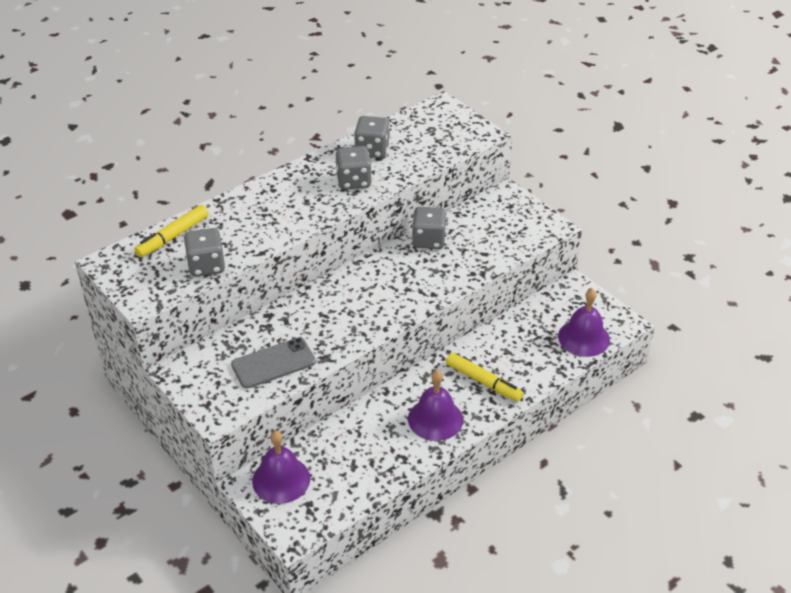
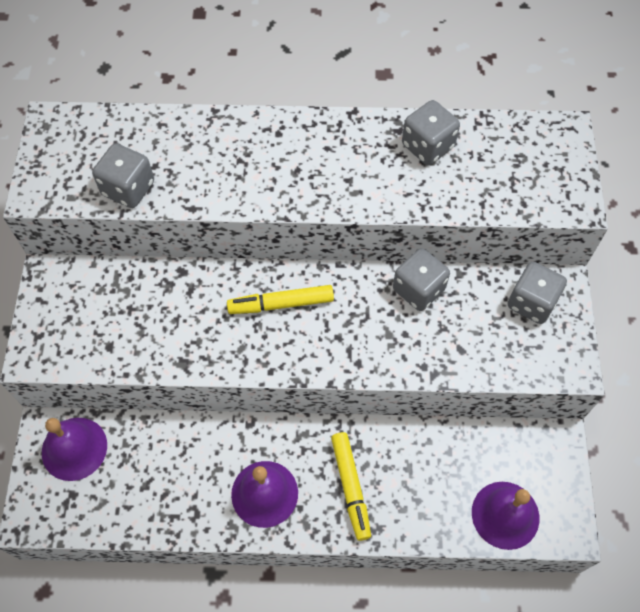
camera: 40 degrees right, 20 degrees up
(173, 236) = (133, 130): yellow marker -> yellow marker (281, 304)
(273, 363) = (133, 333): grey phone -> none
(353, 181) = (368, 176): grey dice -> grey dice (531, 302)

